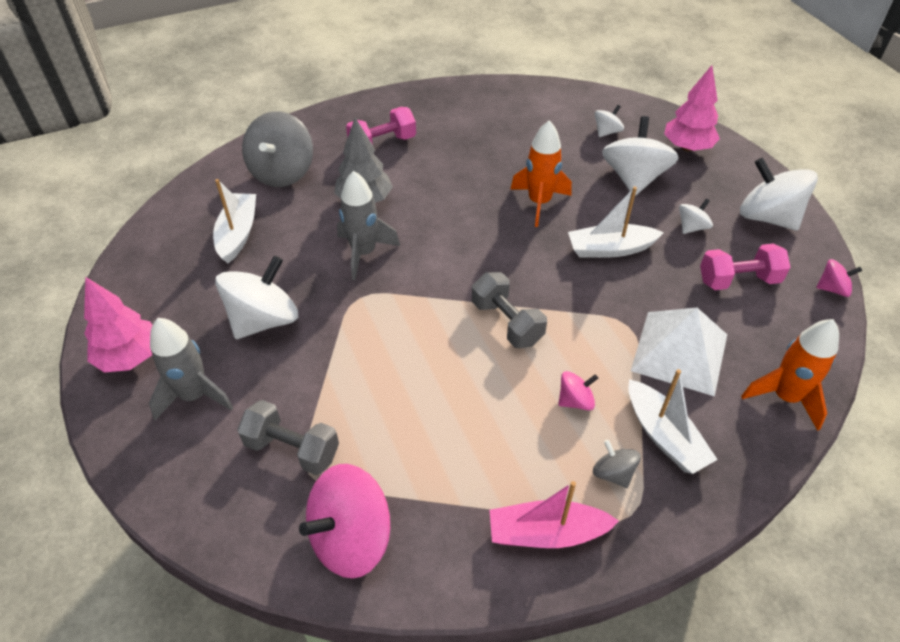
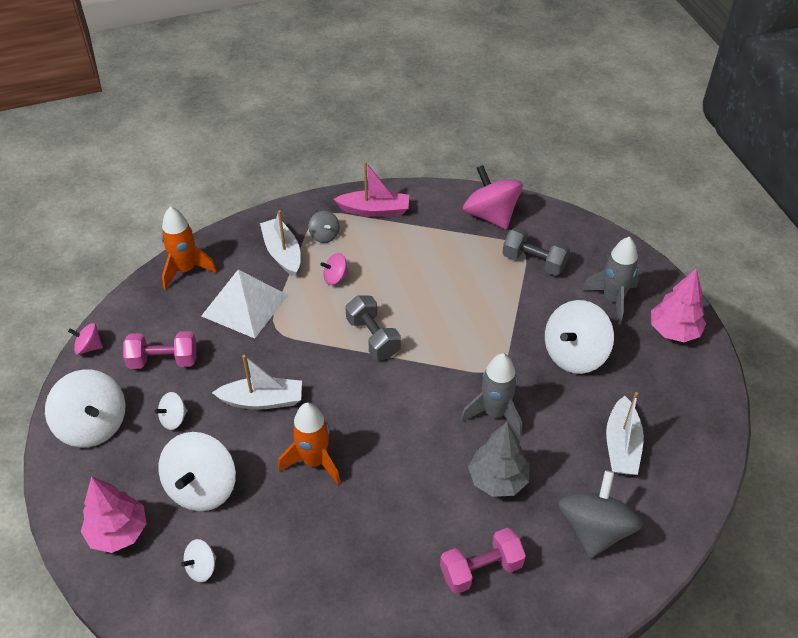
camera: 175 degrees left, 0 degrees up
(351, 538) = (490, 215): pink spinning top -> pink spinning top turned 90 degrees counterclockwise

